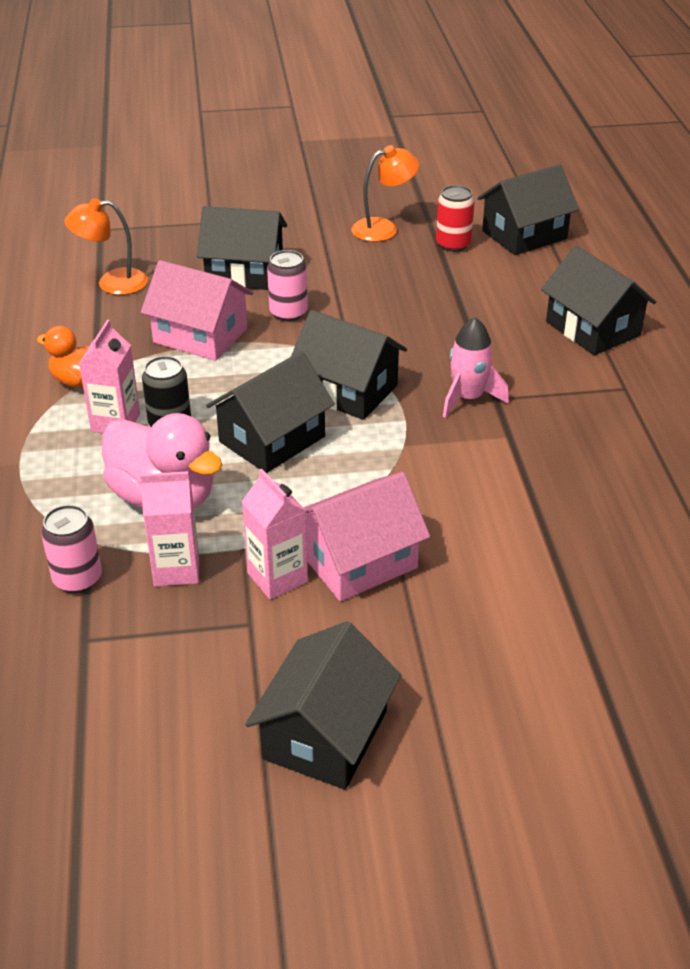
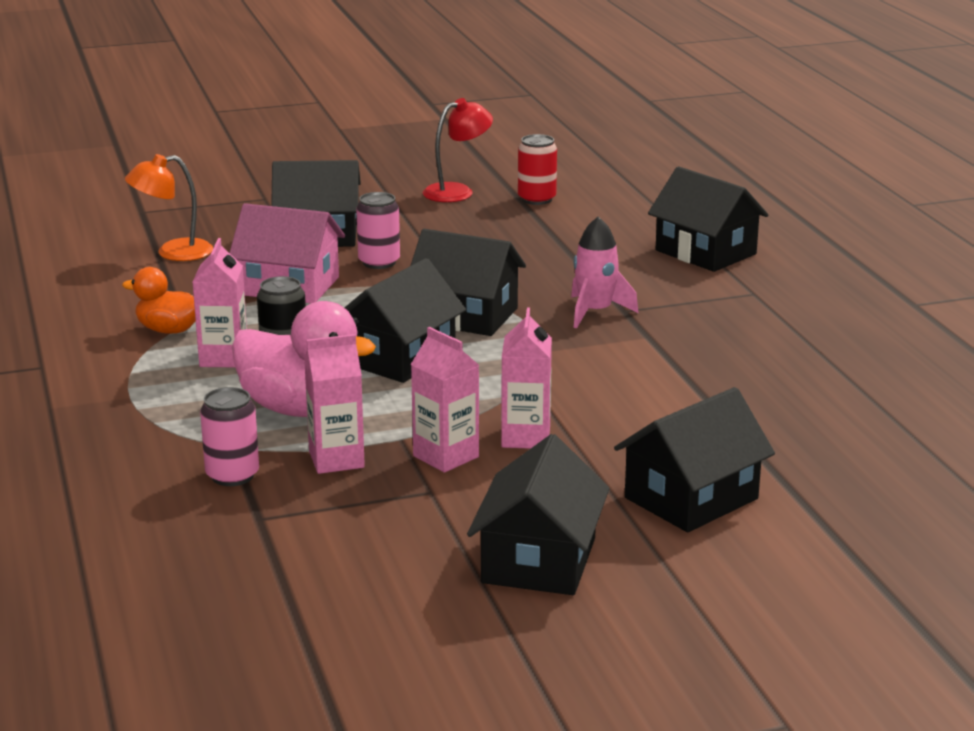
camera: 10 degrees left, 15 degrees down
(358, 560) = (525, 437): pink house -> pink carton
(383, 228) = (457, 191): orange lamp -> red lamp
(524, 235) = (609, 187): black house -> black house (691, 498)

